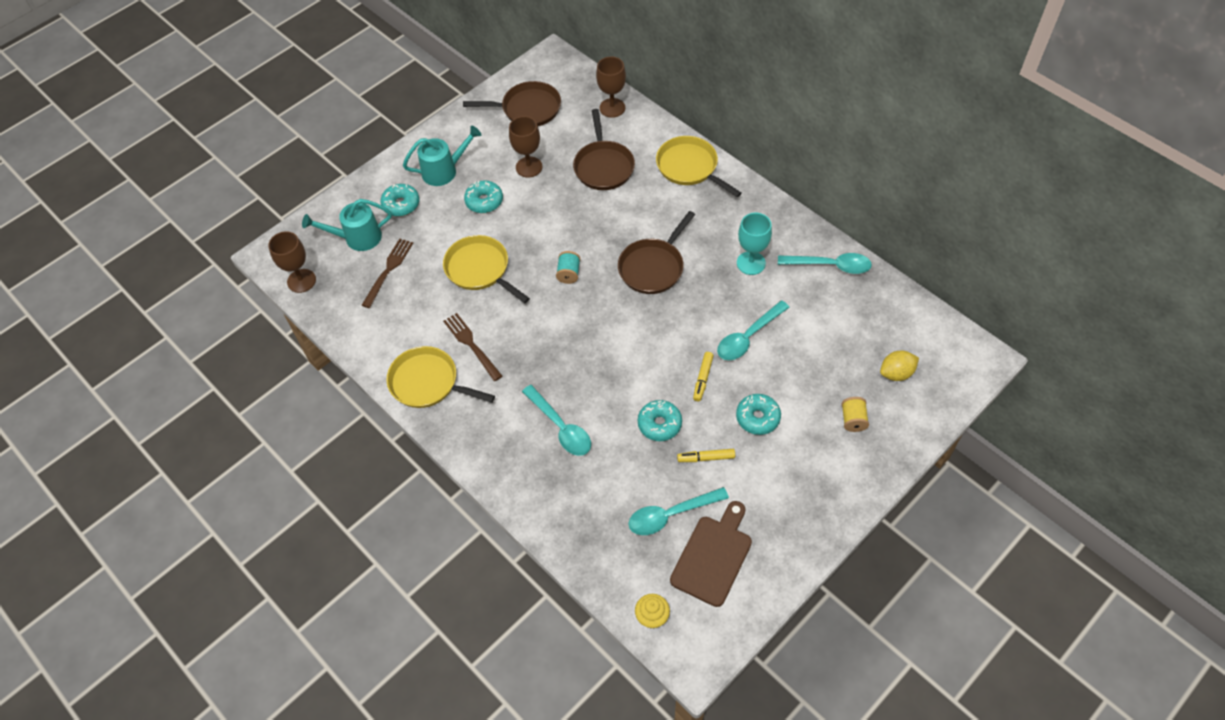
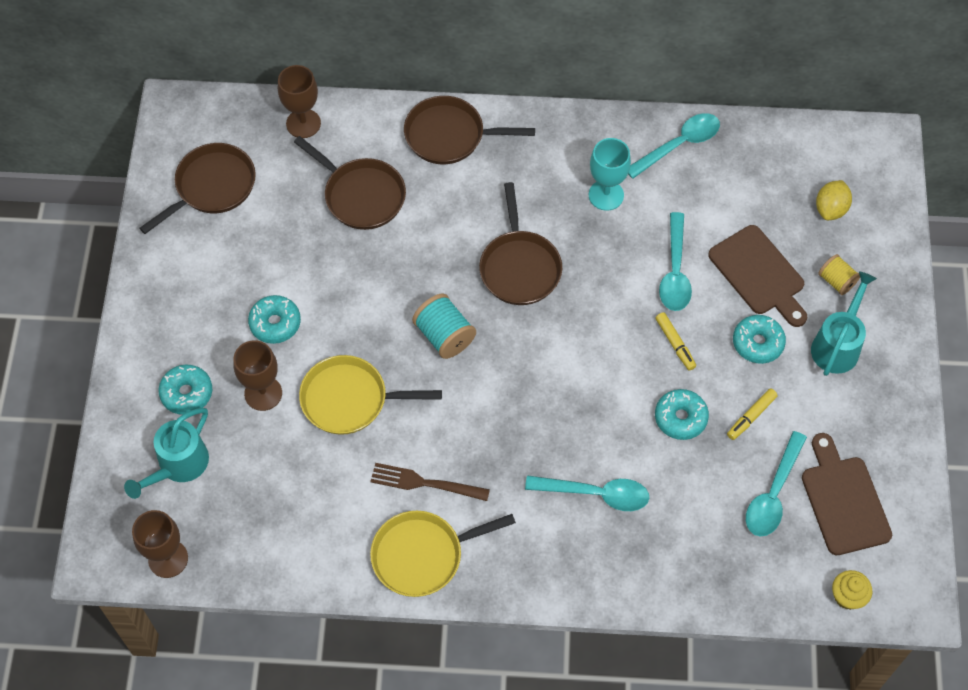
camera: 45 degrees left, 5 degrees up
(388, 270) = (253, 474): brown fork -> none
(444, 170) = (194, 321): turquoise watering can -> turquoise watering can (838, 344)
(529, 167) = (283, 251): brown goblet -> brown goblet (263, 393)
(569, 273) = (444, 336): turquoise spool -> turquoise spool, size x1.55
(690, 167) = (449, 135): yellow pan -> brown pan
(803, 378) = (759, 274): none -> brown cutting board

